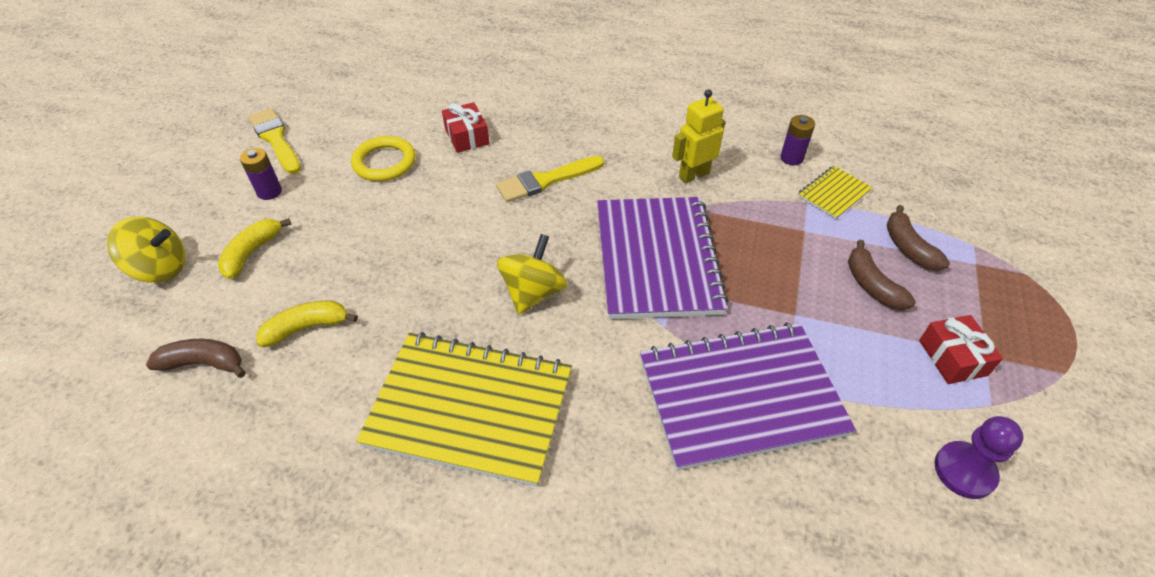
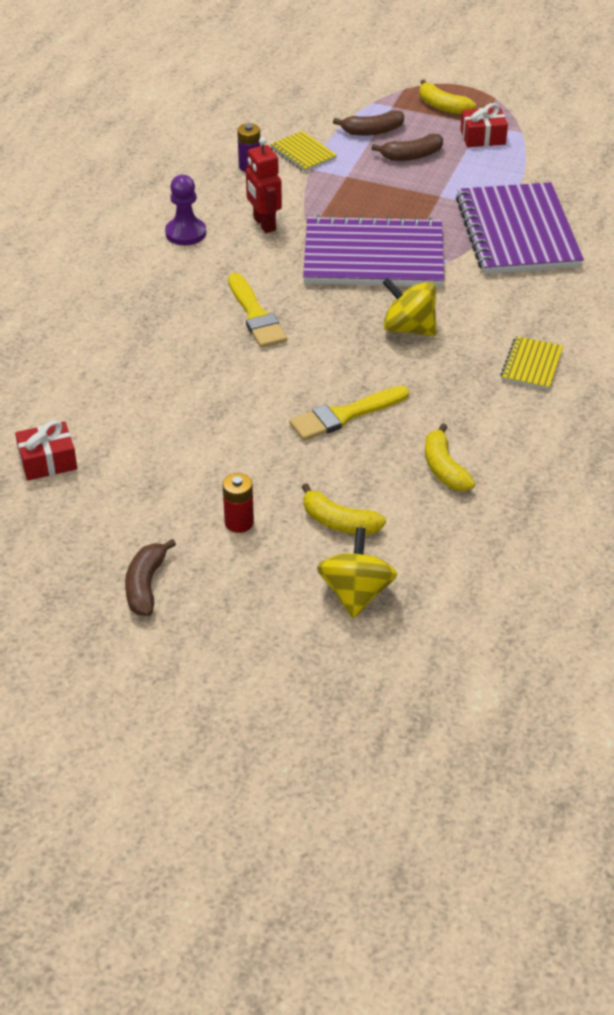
camera: 85 degrees left, 5 degrees down
(204, 363) = (486, 533): brown banana -> brown banana (146, 585)
(269, 192) = (239, 522): purple battery -> red battery
(275, 139) = (137, 531): yellow brush -> yellow brush (344, 415)
(384, 162) = (202, 432): yellow ring -> none
(467, 136) = (169, 370): red gift -> red gift (48, 461)
(470, 408) = (531, 365): yellow notebook -> yellow notebook, size x0.45
(693, 175) = (264, 224): yellow robot -> red robot
(964, 471) = (572, 154): purple pawn -> purple pawn (185, 233)
(1005, 313) = (442, 106): none -> yellow banana

